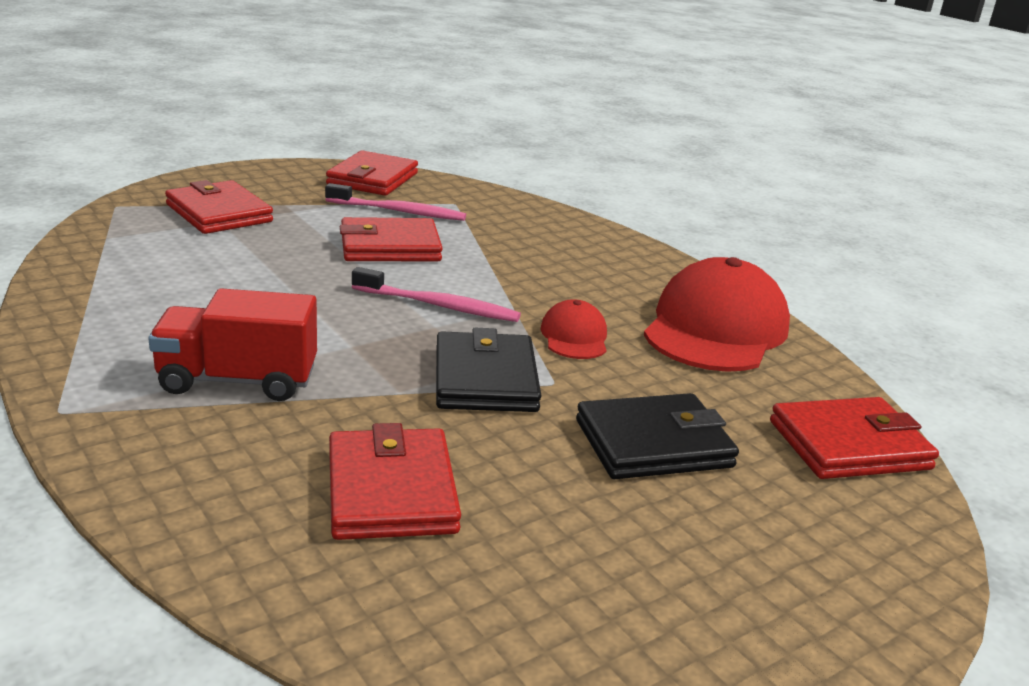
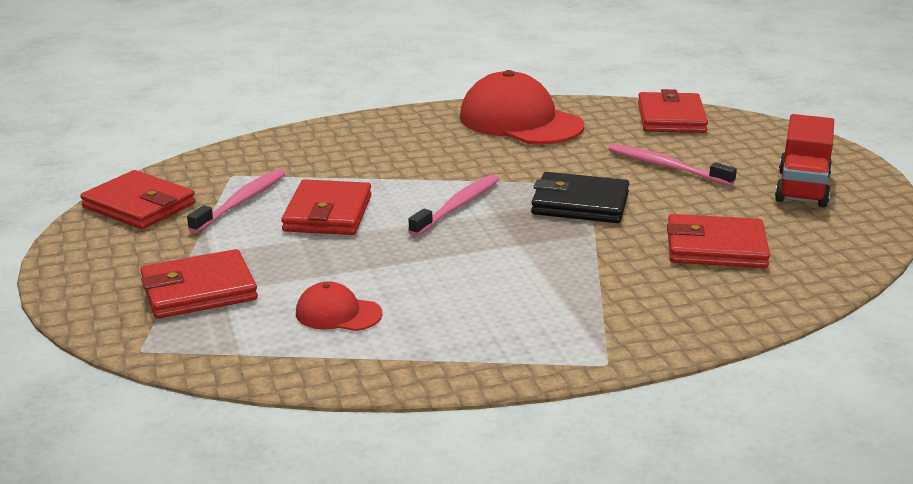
camera: 70 degrees left, 0 degrees up
(238, 380) = (568, 291): red truck -> red truck (802, 188)
(574, 336) = (522, 166): red cap -> red cap (338, 313)
(653, 444) = (666, 167): black wallet -> pink toothbrush

